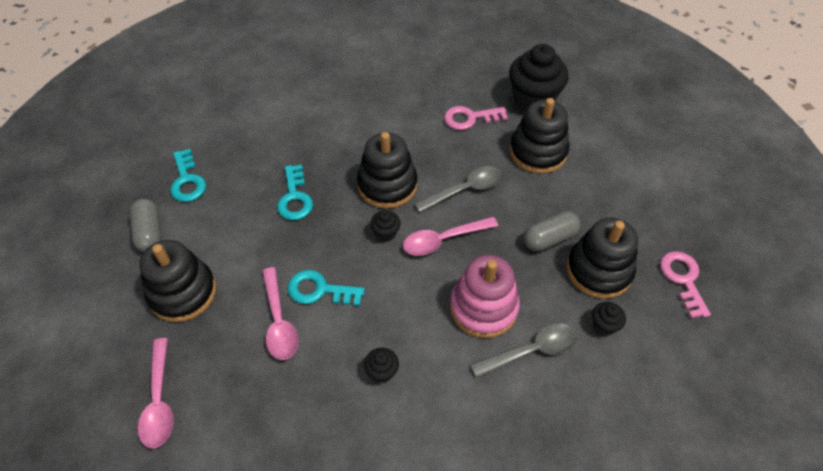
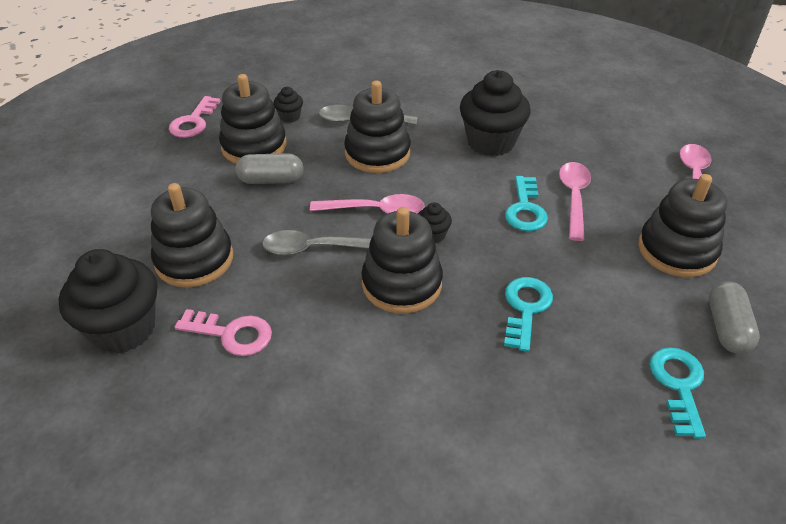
camera: 155 degrees left, 10 degrees down
(320, 290) = (525, 209): turquoise key -> turquoise key turned 60 degrees clockwise
(382, 372) = (490, 142): black cupcake -> black cupcake, size x2.23
(483, 308) = (377, 153): pink stacking toy -> black stacking toy

